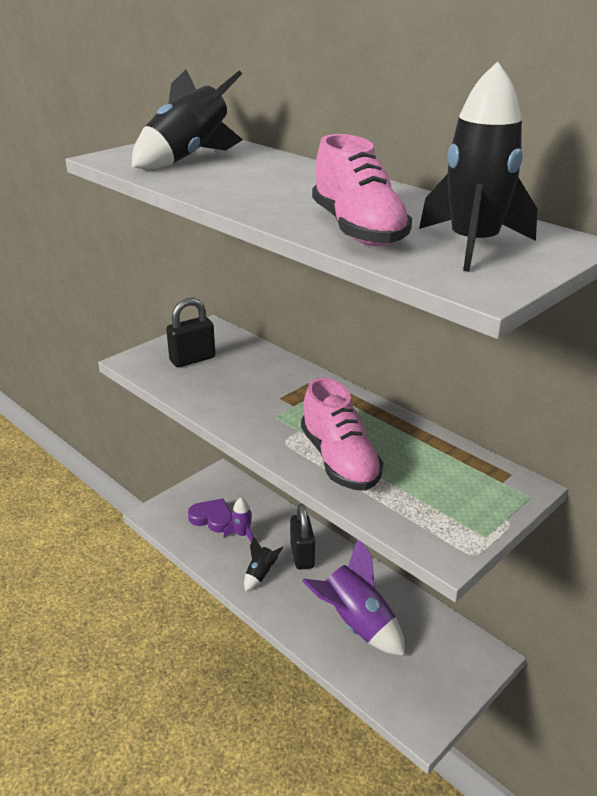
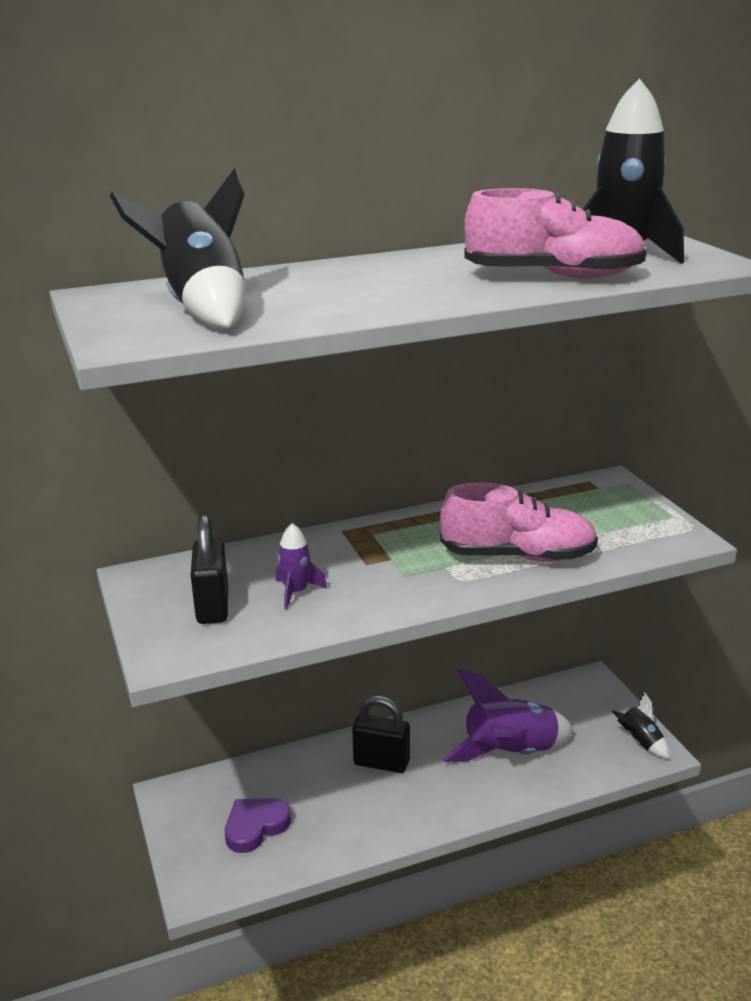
camera: 65 degrees left, 5 degrees down
(242, 535) = (309, 805): purple rocket -> purple rocket (296, 592)
(260, 574) = (391, 808): black rocket -> black rocket (640, 742)

